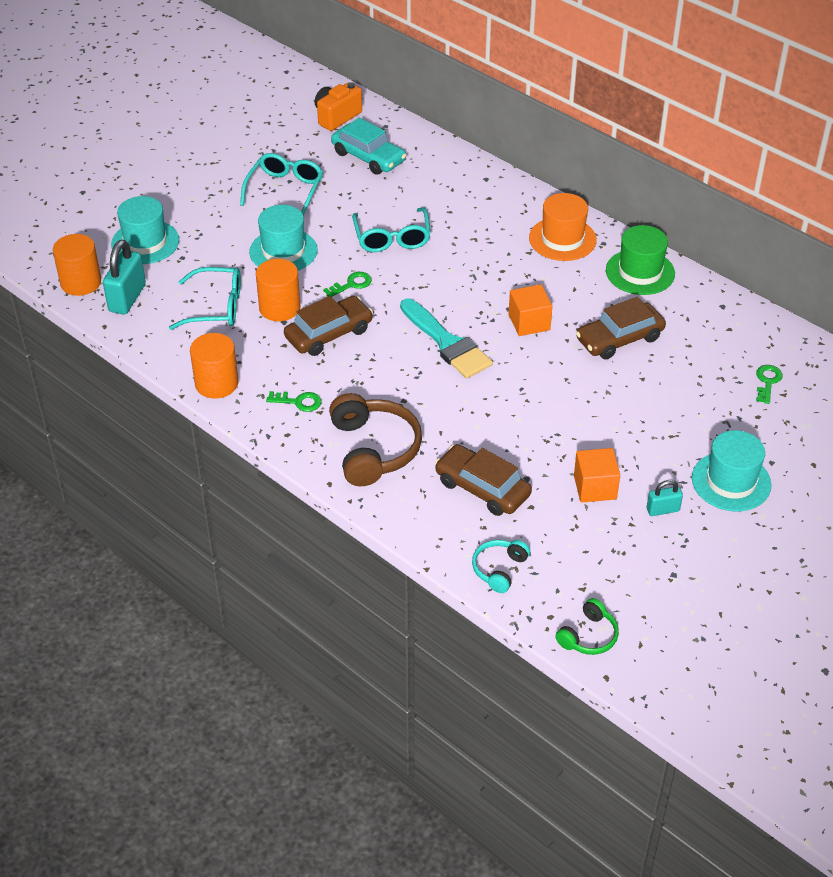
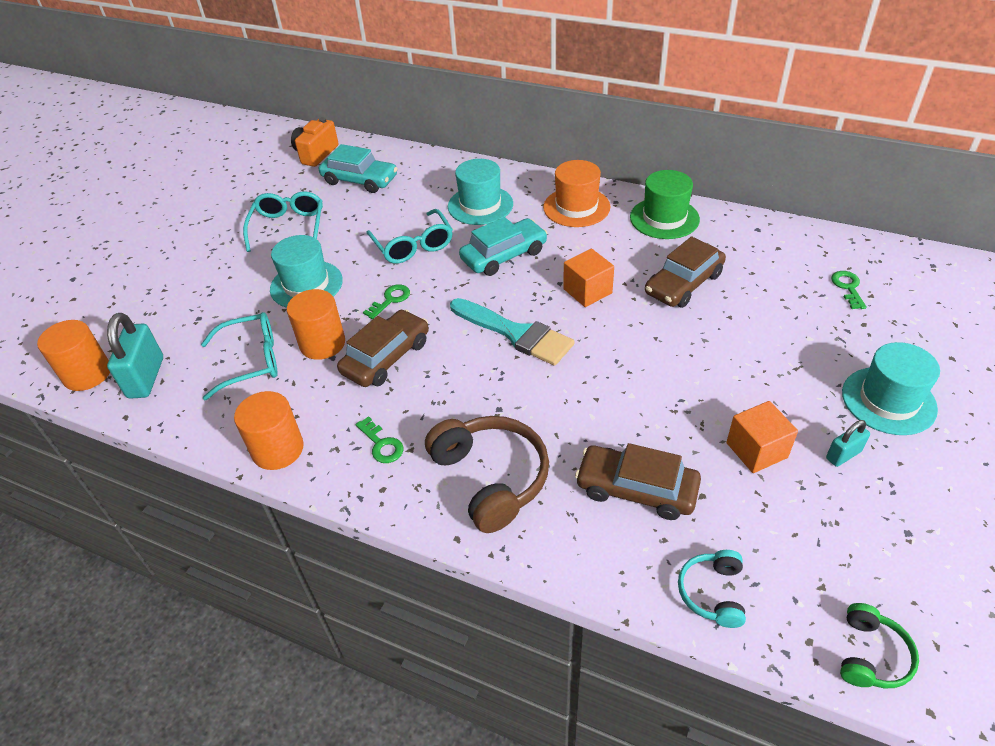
camera: 15 degrees left, 0 degrees up
(145, 242) = (153, 312): turquoise hat -> turquoise hat (480, 205)
(299, 402) = (382, 444): green key -> green key turned 60 degrees clockwise
(470, 269) = (504, 255): none -> turquoise car

